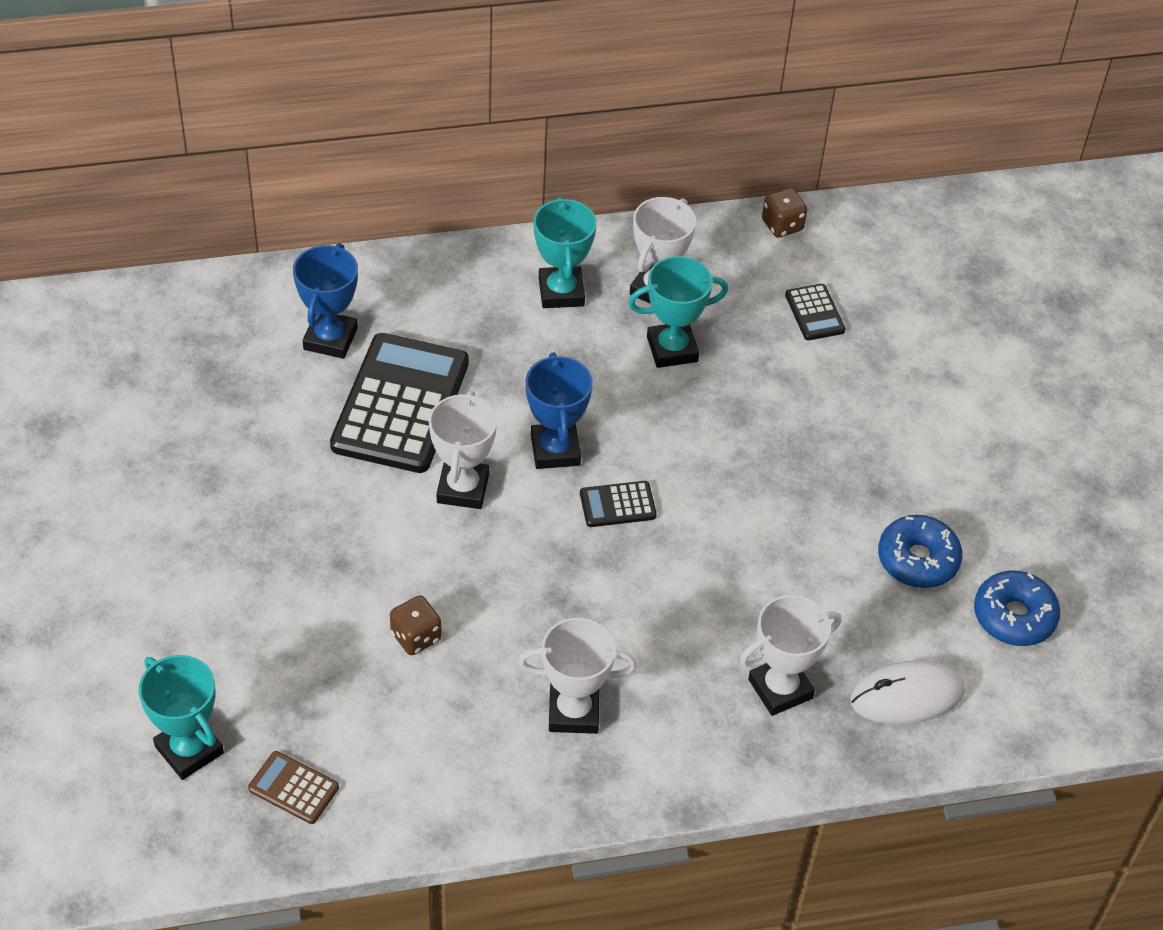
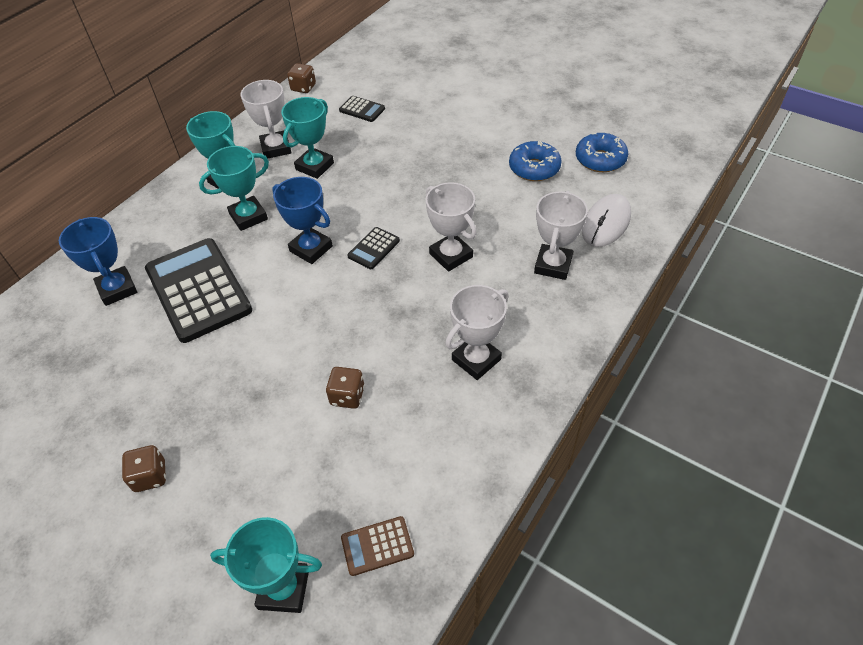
camera: 40 degrees left, 0 degrees up
(183, 558) = (150, 476): none -> brown dice
(463, 488) = (283, 303): white trophy -> white trophy (451, 255)
(535, 357) = (248, 216): none -> turquoise trophy

